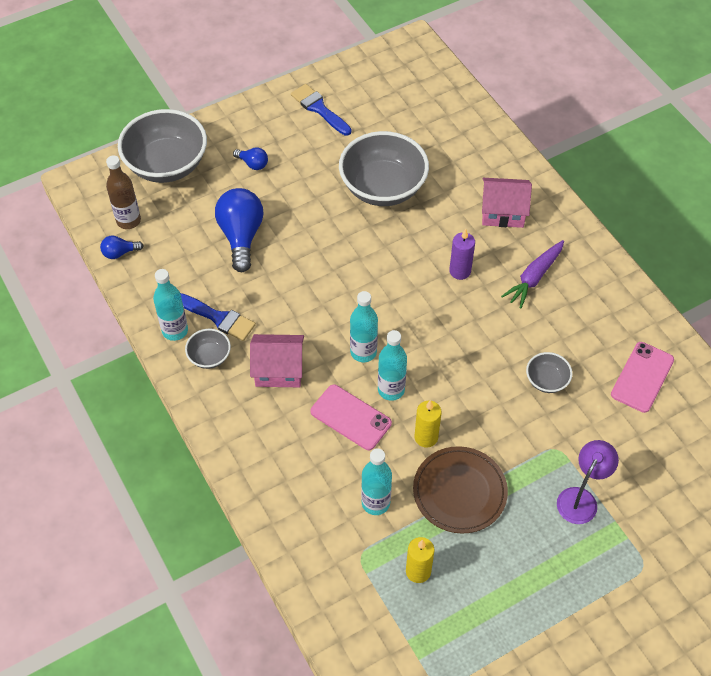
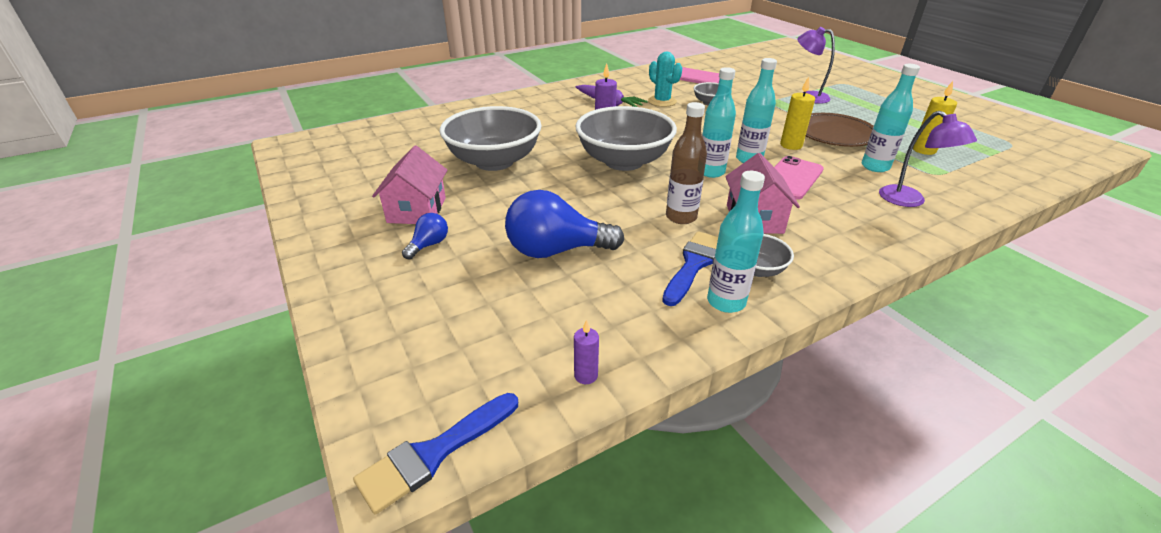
camera: 90 degrees left, 20 degrees down
(120, 253) = (586, 375): blue light bulb -> purple candle
(128, 221) = (514, 369): brown bottle -> brown bottle (681, 217)
(167, 165) = (399, 329): grey bowl -> grey bowl (624, 161)
(305, 505) = (909, 201): none -> purple lamp
(319, 109) = (353, 198): blue brush -> blue brush (434, 453)
(502, 212) = (537, 112): pink house -> pink house (417, 210)
(545, 330) = (662, 101): none -> turquoise cactus

